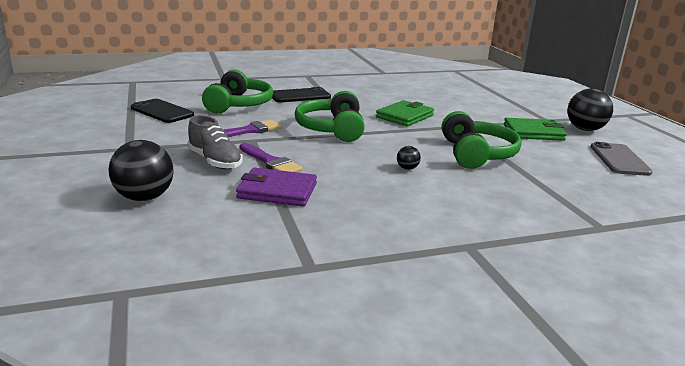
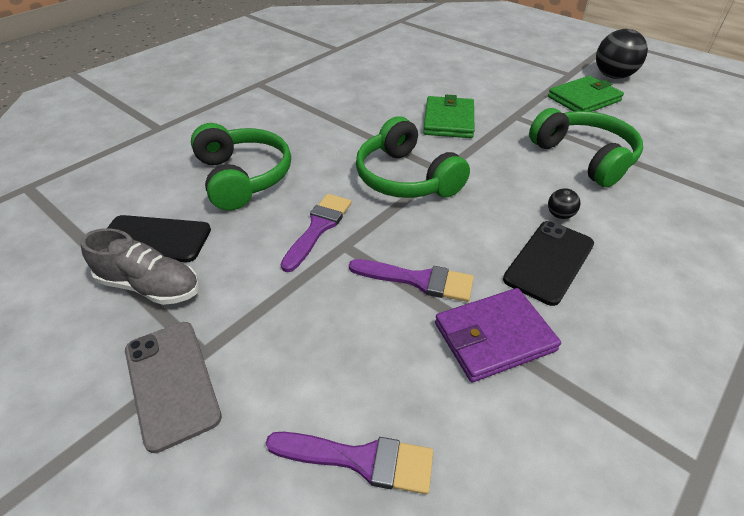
camera: 30 degrees left, 20 degrees up
(144, 197) = (360, 460): black ball -> purple brush
(215, 161) = (353, 316): grey shoe -> grey shoe (150, 286)
(300, 96) = (297, 128): black phone -> black phone (549, 262)
(619, 159) = (688, 112): grey phone -> grey phone (172, 382)

